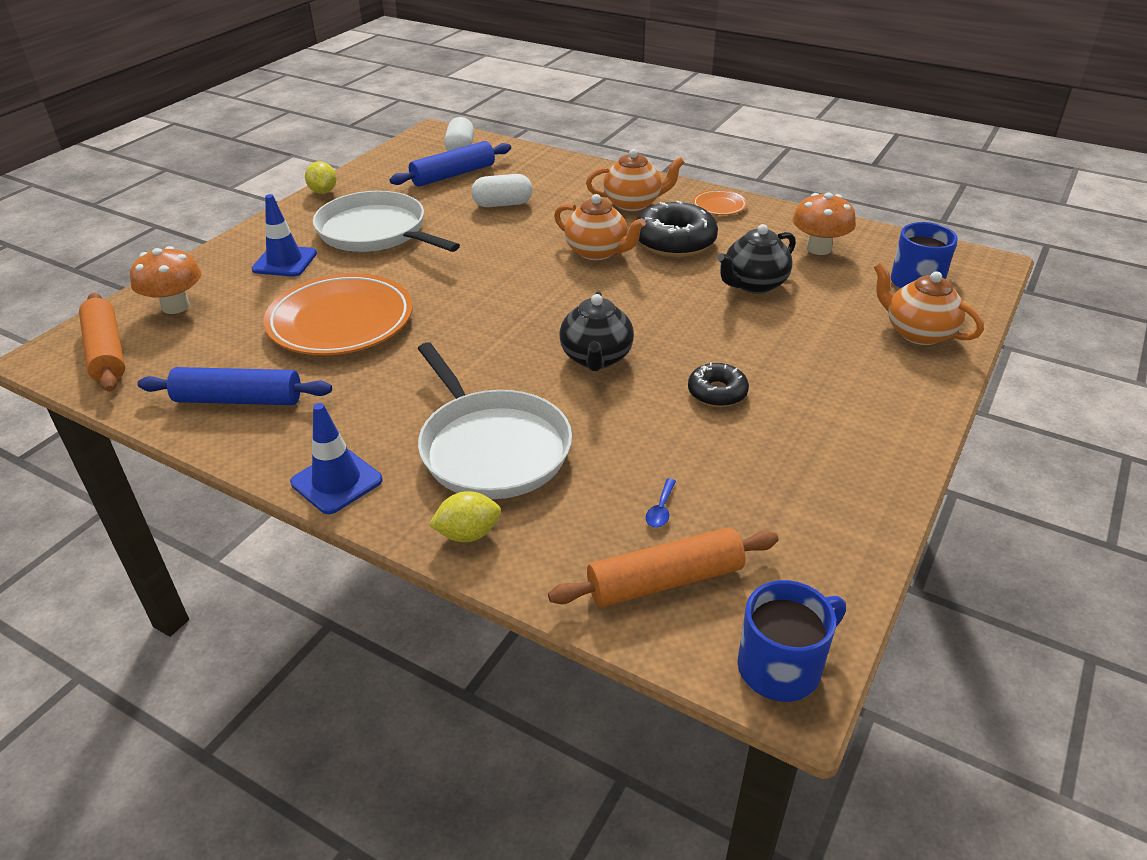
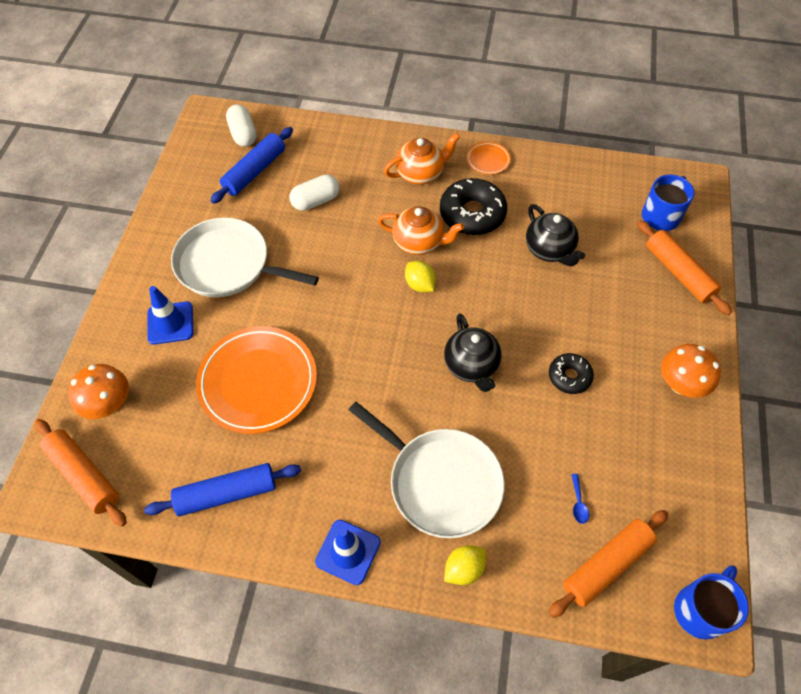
camera: 20 degrees left, 20 degrees up
(323, 191) = (152, 222): yellow lemon -> yellow lemon (420, 285)
(753, 284) = (549, 250): black teapot -> black teapot turned 60 degrees counterclockwise
(819, 248) = (580, 194): orange mushroom -> orange mushroom (680, 384)
(917, 333) = (678, 273): orange teapot -> orange rolling pin

